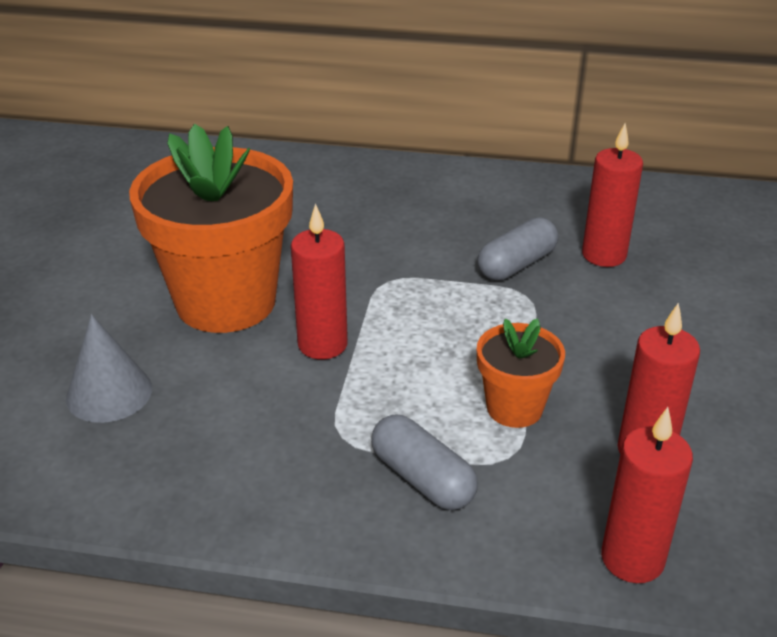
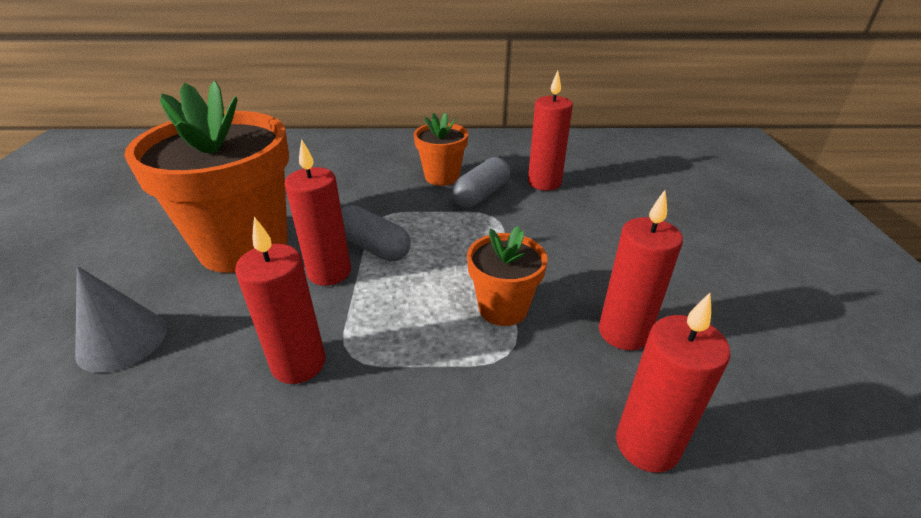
camera: 10 degrees left, 0 degrees up
(288, 438) = (298, 363): none -> red candle
(422, 479) = (431, 387): grey capsule -> grey capsule (373, 247)
(470, 233) = (442, 177): none -> orange flower pot

